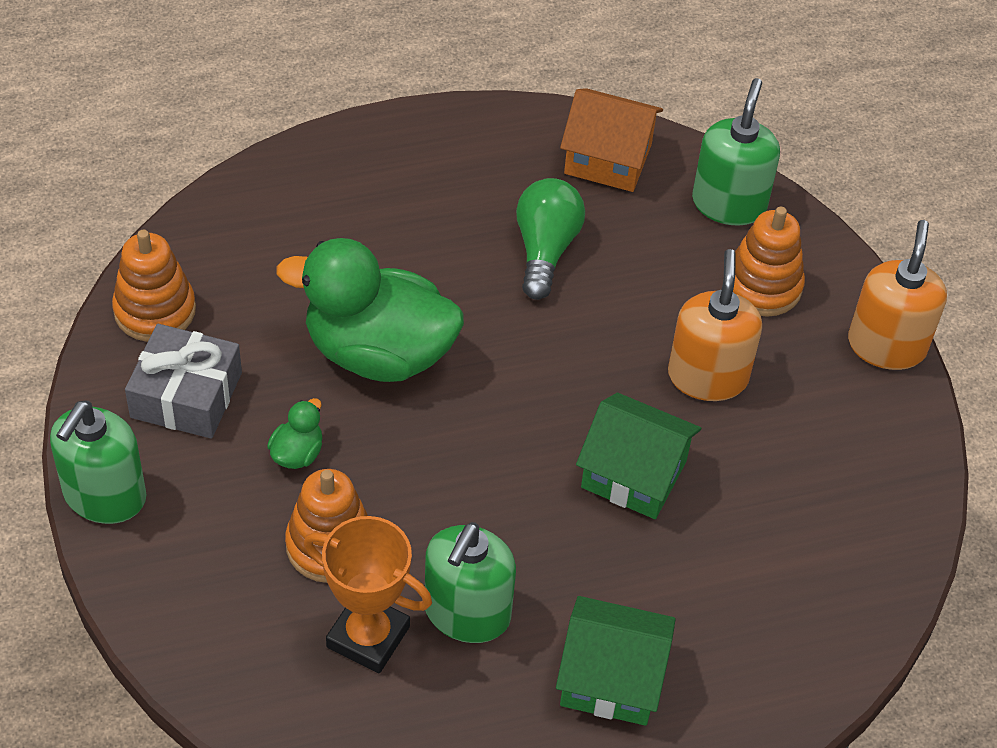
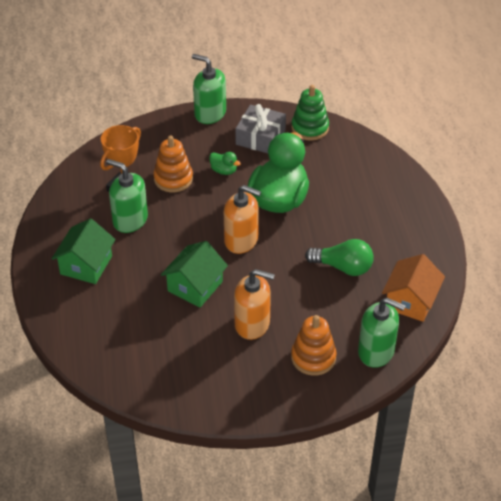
camera: 100 degrees right, 5 degrees down
(155, 310) = (310, 128): orange stacking toy -> green stacking toy
(886, 345) = (266, 409): orange soap dispenser -> orange soap dispenser (241, 240)

